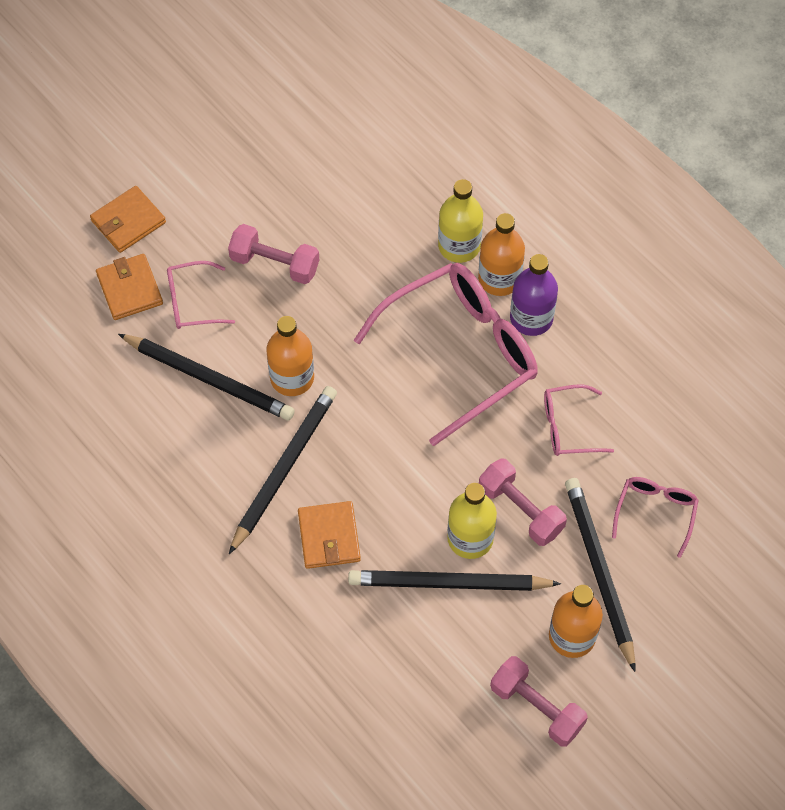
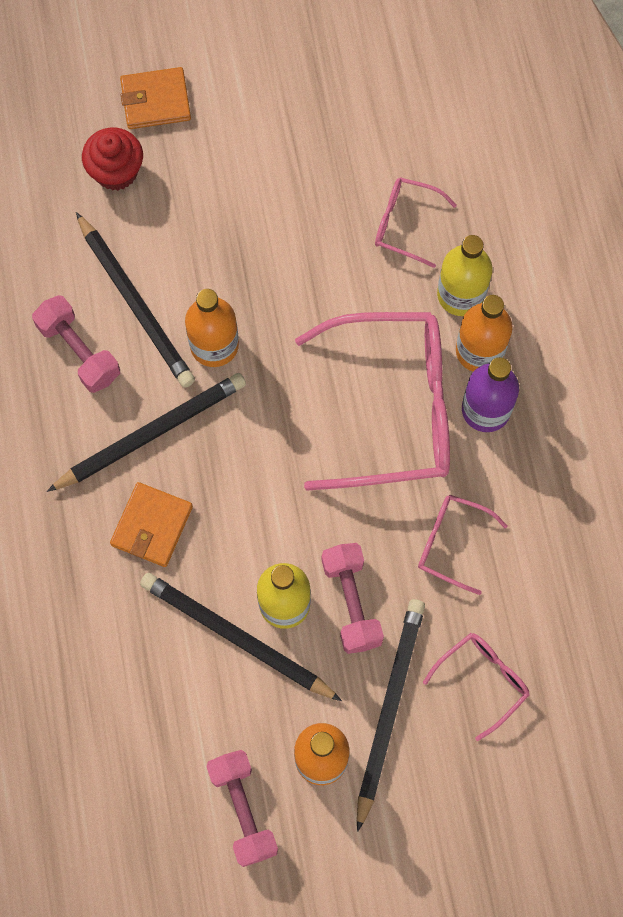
camera: 30 degrees right, 10 degrees up
(130, 289) = (116, 171): orange wallet -> red cupcake
(192, 302) = (166, 216): pink glasses -> pink glasses (405, 224)
(275, 263) = (269, 218): pink dumbbell -> pink dumbbell (79, 351)

